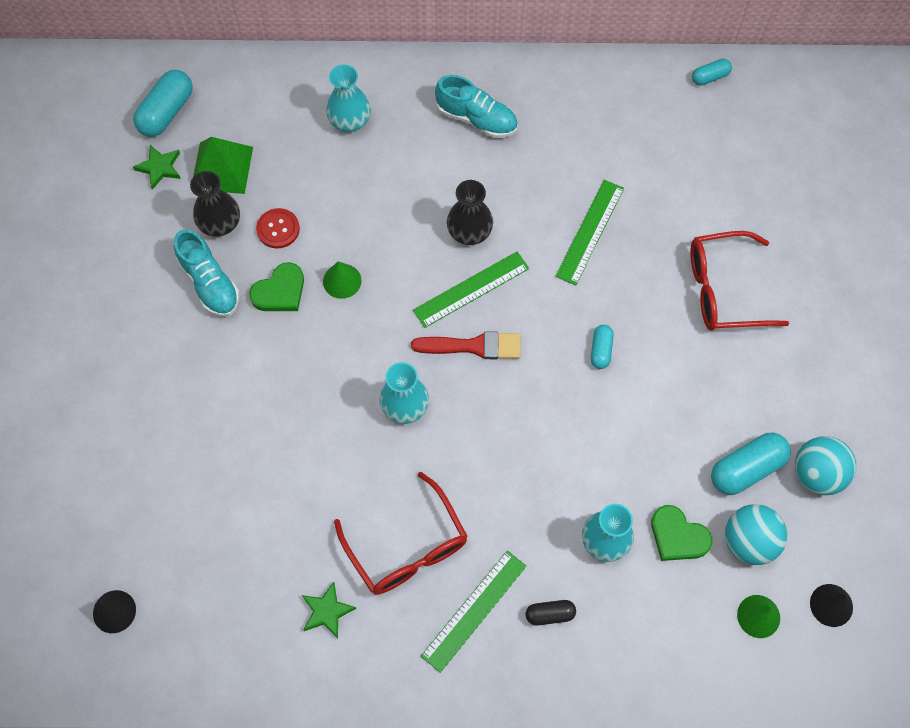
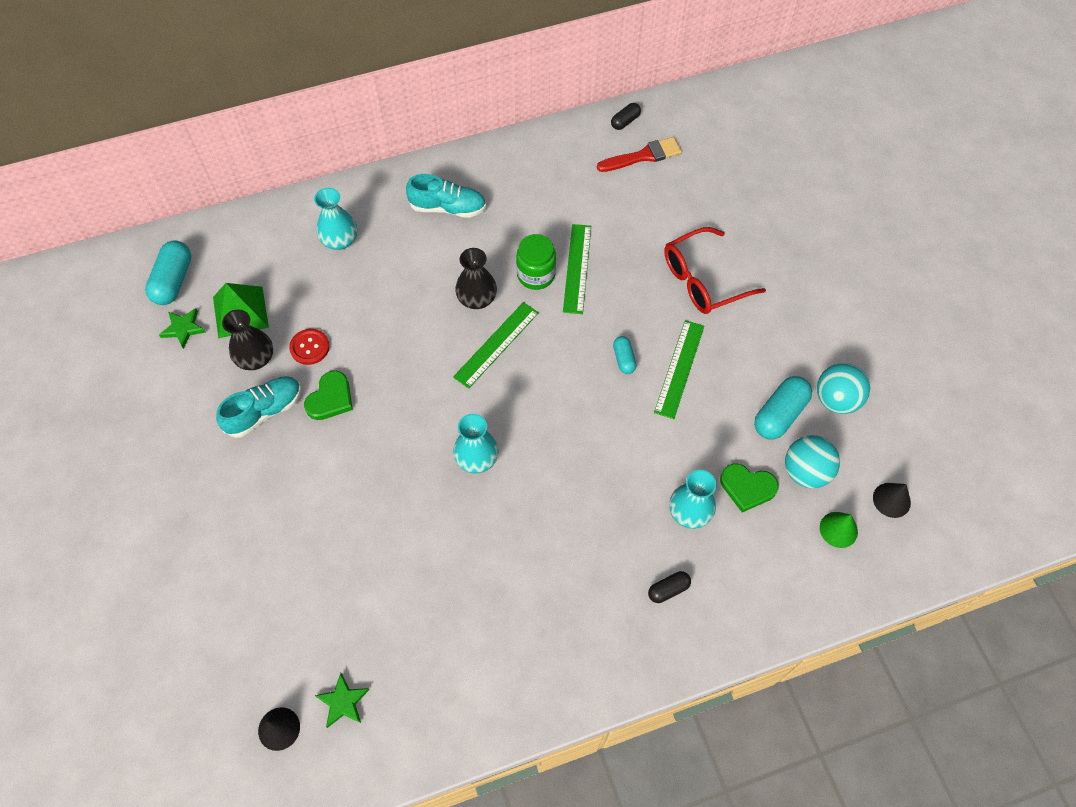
camera: 20 degrees left, 5 degrees down
(210, 283) = (264, 411): turquoise shoe -> turquoise shoe turned 75 degrees counterclockwise
(327, 611) = (474, 657): green star -> green star (343, 702)
(342, 281) = (382, 372): green cone -> none
(406, 546) = (523, 576): red glasses -> none
(473, 346) = (516, 390): red brush -> red brush (643, 156)
(474, 610) = (603, 609): green ruler -> green ruler (679, 368)
(542, 225) = (536, 275): none -> green jar
(710, 77) = (625, 121): turquoise capsule -> black capsule

